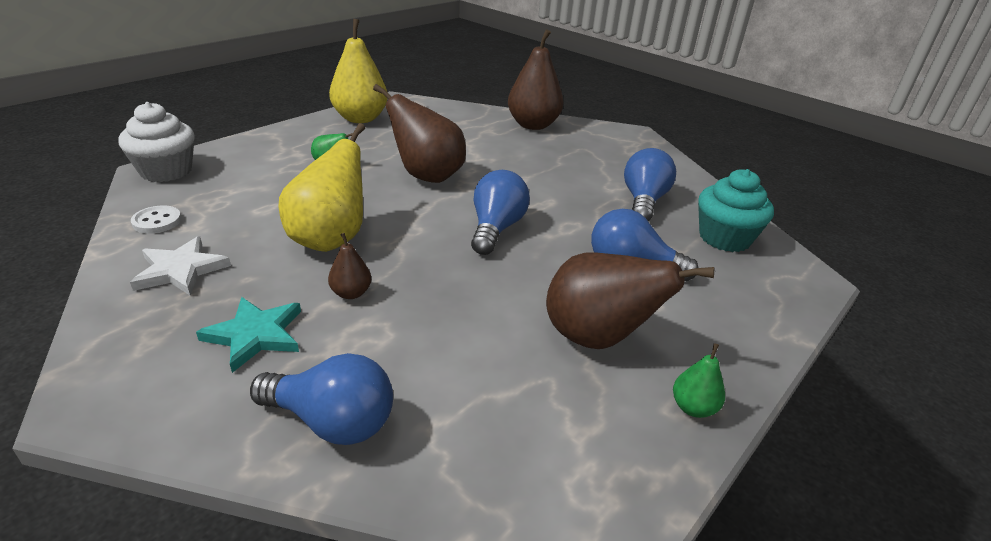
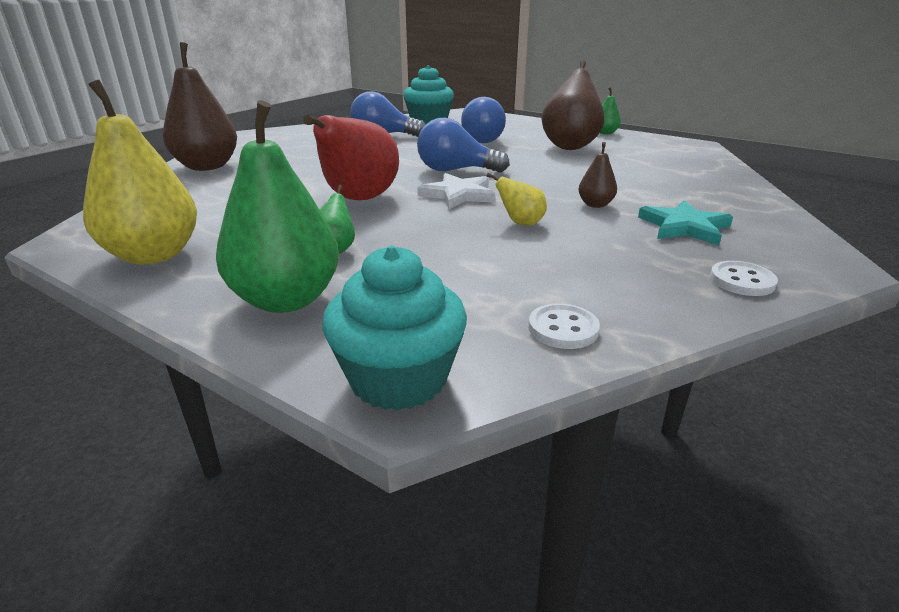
camera: 95 degrees left, 5 degrees down
(129, 322) = (742, 281): none -> white button
(166, 171) = (398, 379): white cupcake -> turquoise cupcake
(180, 270) = (642, 280): white star -> white star (458, 195)
(272, 149) = (286, 300): none -> green pear
(330, 239) = (520, 223): yellow pear -> yellow pear, size x0.47
(332, 421) = (723, 193): blue light bulb -> none
(426, 176) = (358, 199): brown pear -> red pear

